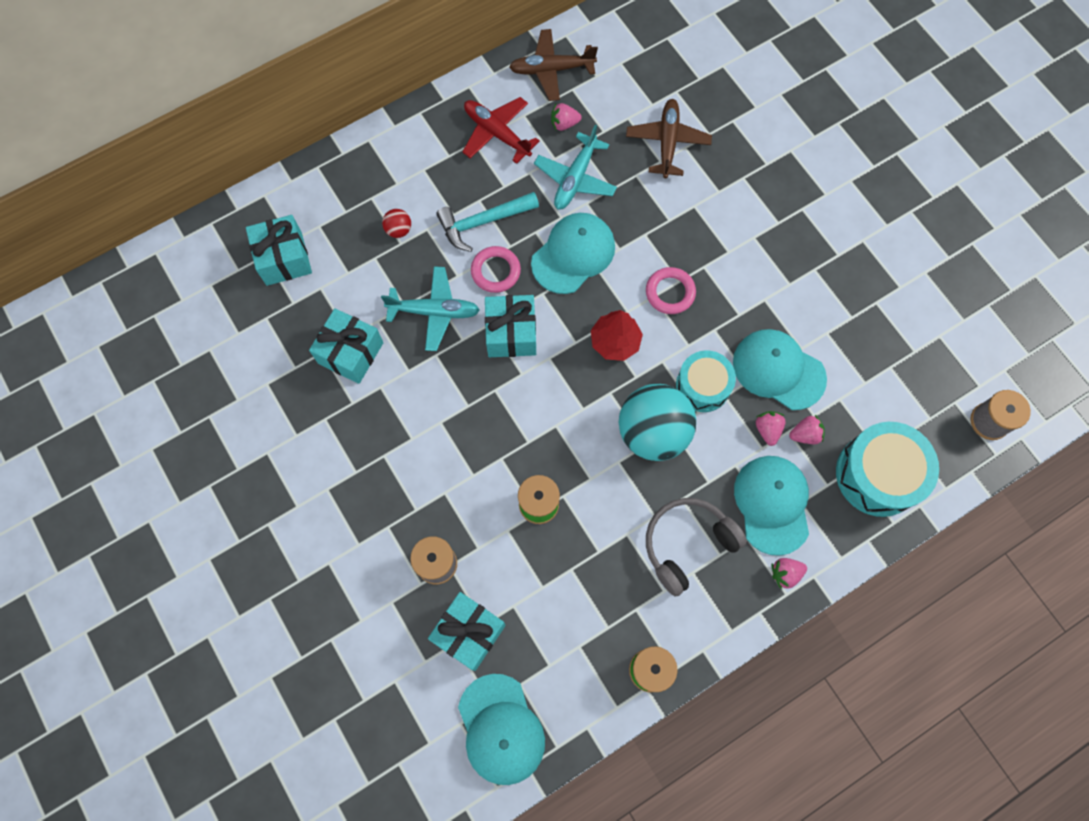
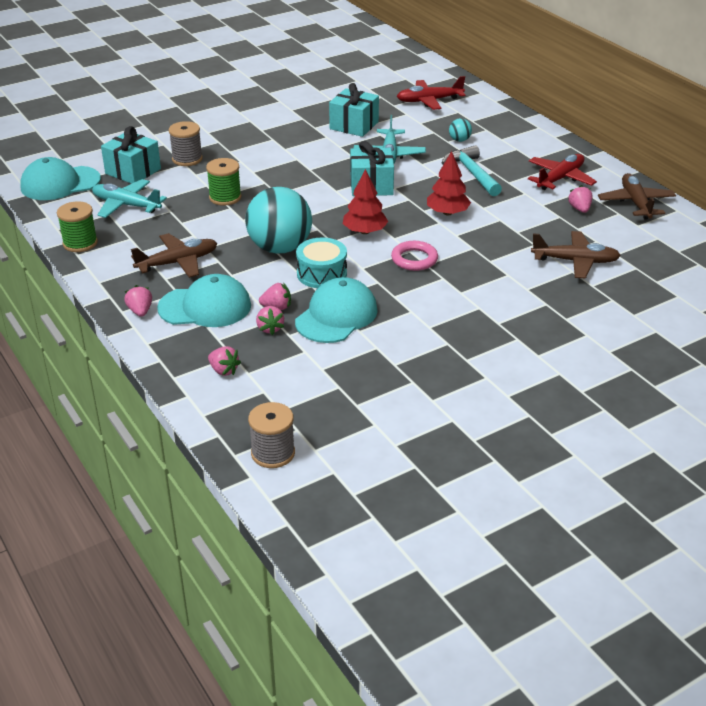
camera: 90 degrees right, 35 degrees down
(284, 259) = (429, 101): turquoise gift -> red plane
(398, 230) = (459, 140): red ball -> turquoise ball
(495, 271) = (427, 179): pink ring -> none
(573, 254) = (447, 213): turquoise cap -> red tree
(575, 179) = (523, 214): turquoise plane -> turquoise plane (126, 205)
(687, 544) = (178, 262): grey headphones -> brown plane
(878, 475) = (224, 370): turquoise drum -> pink strawberry

